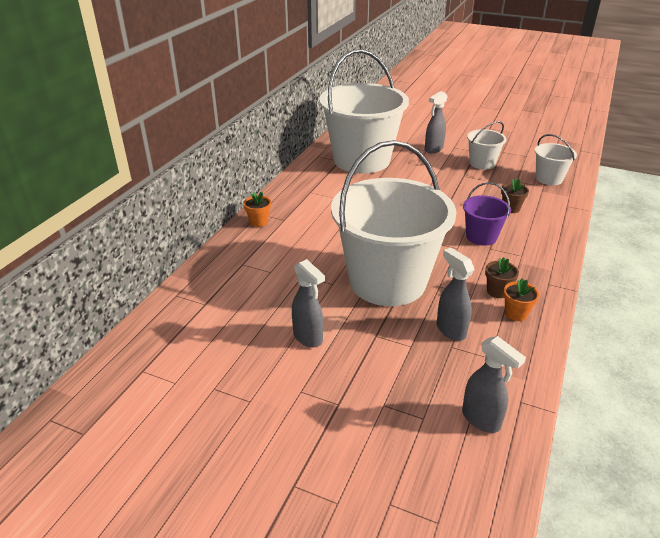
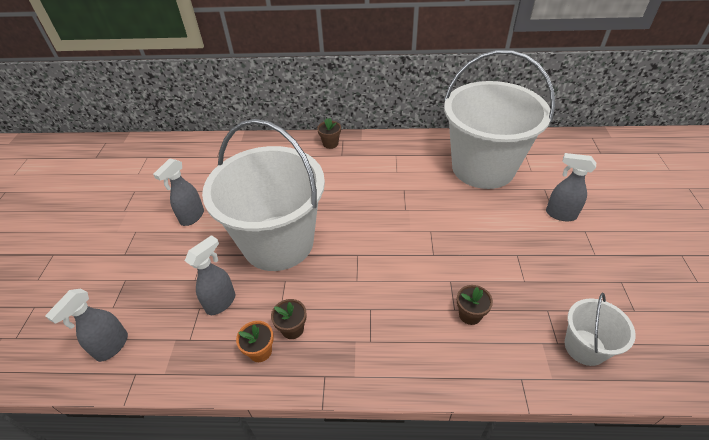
camera: 70 degrees right, 10 degrees up
(258, 222) = (330, 144): orange flower pot -> brown flower pot
(481, 236) = (389, 297): purple bucket -> none
(482, 163) = (565, 266): white bucket -> none

